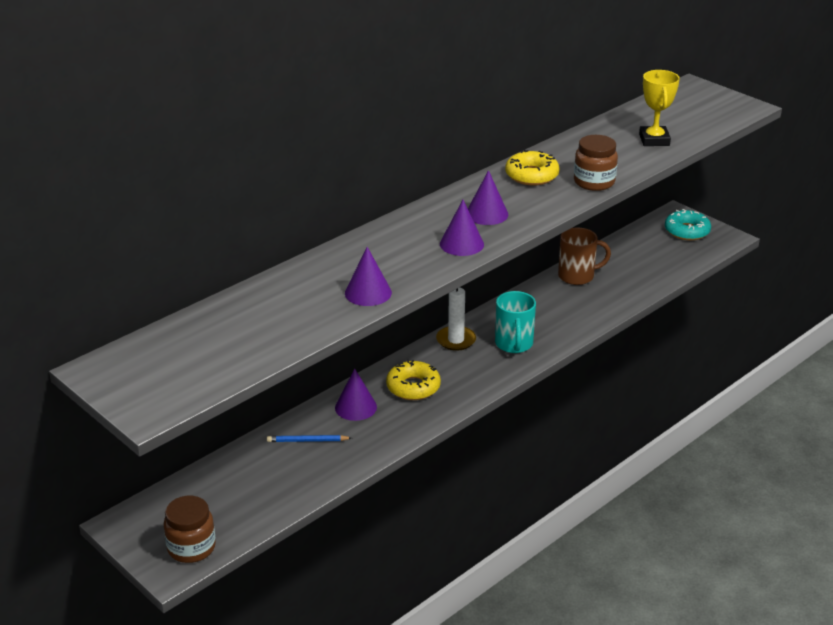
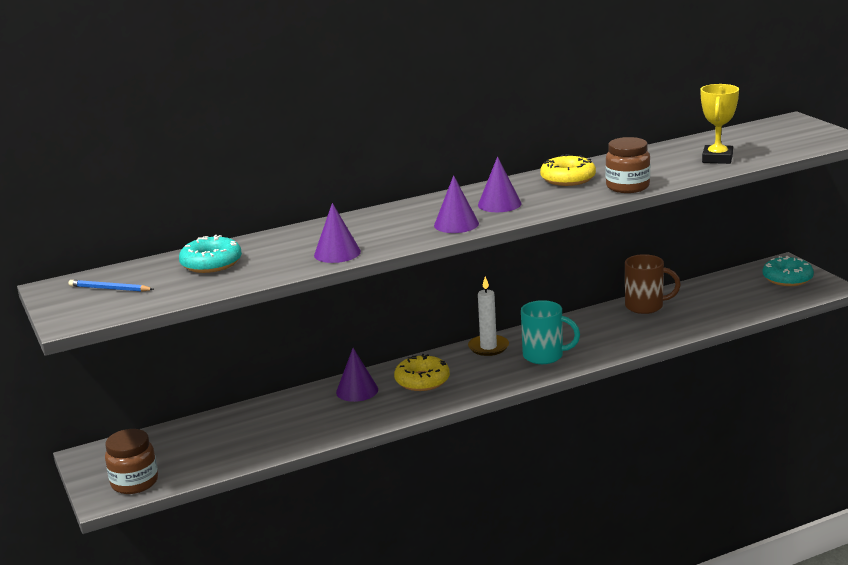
camera: 20 degrees right, 10 degrees down
(246, 319) = (211, 263): none -> turquoise donut
(307, 441) = (294, 412): blue pencil -> blue pencil (110, 289)
(514, 344) = (544, 356): turquoise mug -> turquoise mug turned 90 degrees counterclockwise

